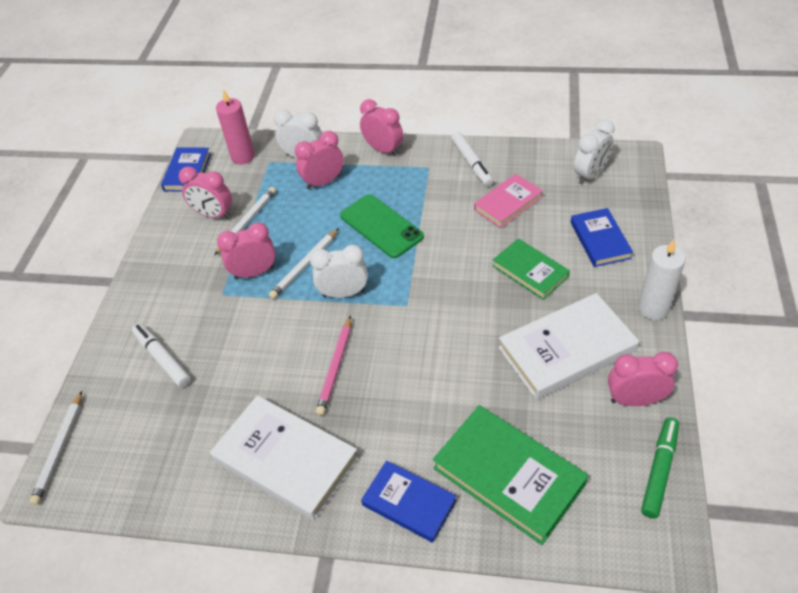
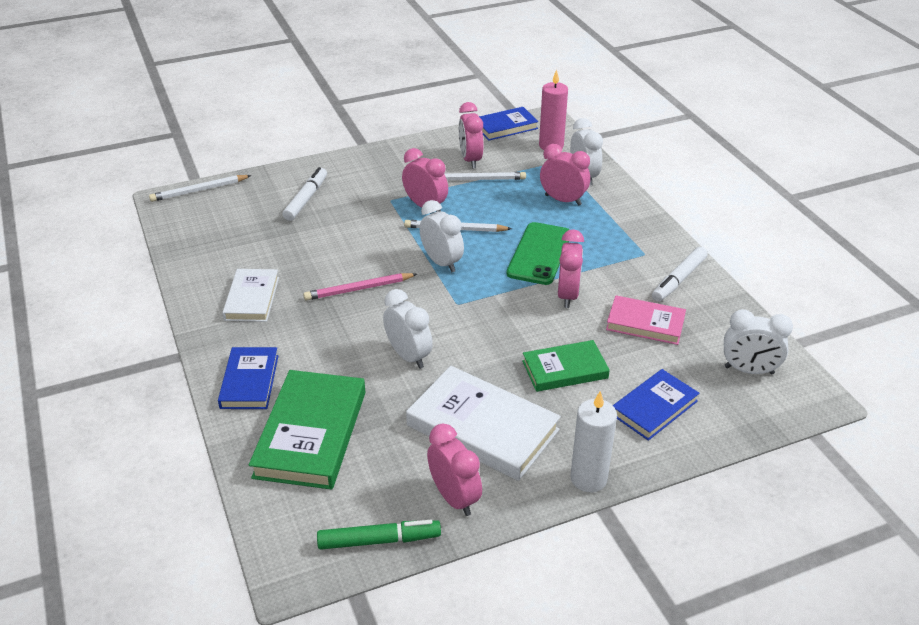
camera: 55 degrees right, 10 degrees down
(286, 460) = (252, 298): white book -> white book, size x0.61
(383, 150) = (640, 218): pink clock -> pink clock (567, 295)
(451, 365) = (408, 356): none -> white clock
(530, 271) = (565, 369): green book -> green book turned 60 degrees clockwise

